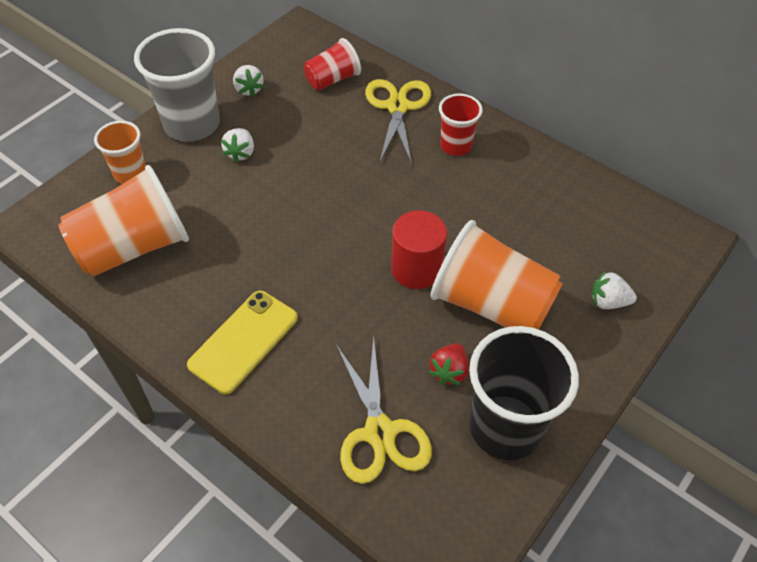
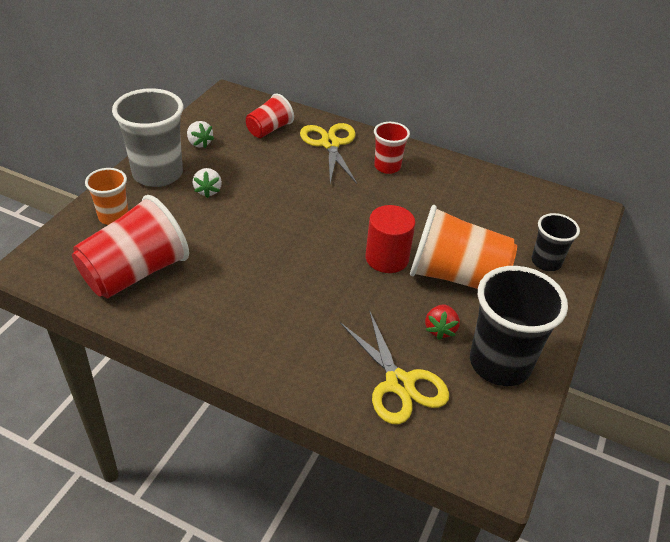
camera: 15 degrees left, 10 degrees down
(134, 247) = (135, 273): orange cup -> red cup
(244, 341) = (259, 332): yellow phone -> none
(608, 301) = (546, 262): white strawberry -> black cup

